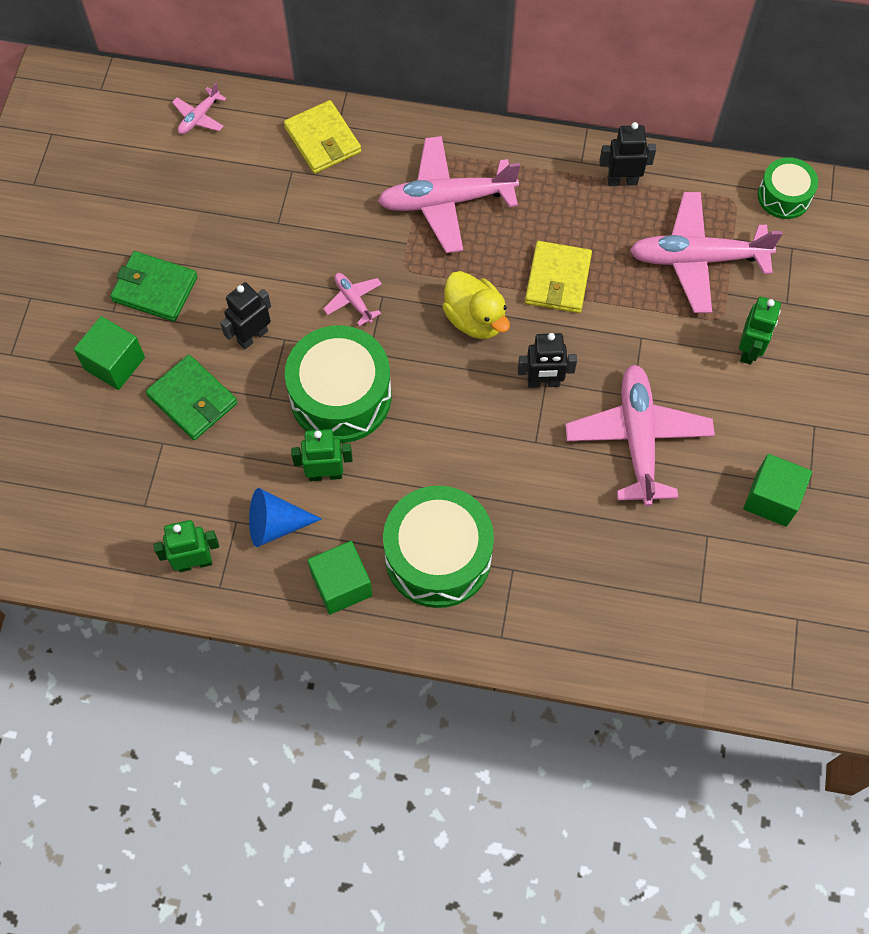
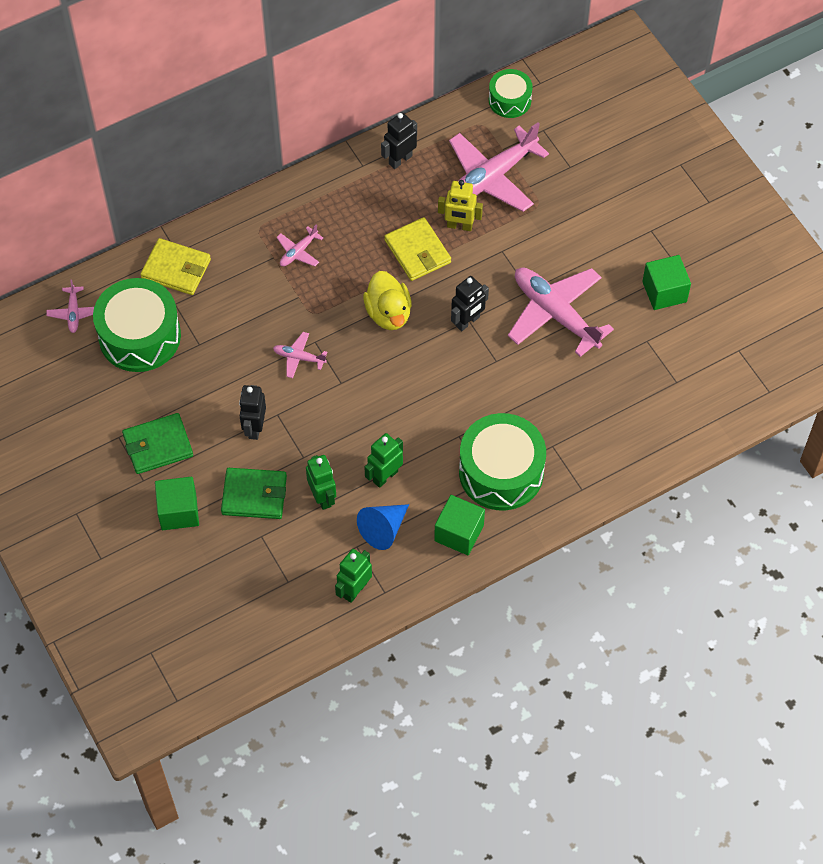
camera: 40 degrees left, 5 degrees down
(340, 396) = (349, 423): green drum -> green drum (140, 336)
(446, 201) = (298, 252): pink plane -> pink plane, size x0.46
(475, 319) = (388, 313): yellow duck -> yellow duck turned 60 degrees clockwise
(621, 284) = (459, 226): none -> yellow robot
(749, 350) = (573, 212): green robot -> green robot (322, 497)

